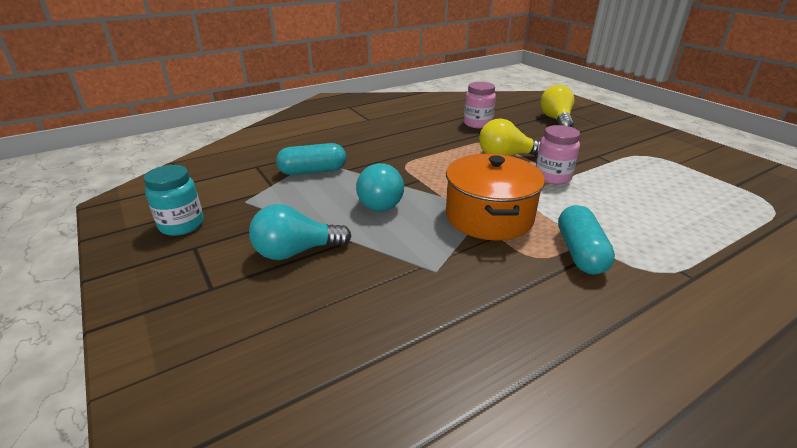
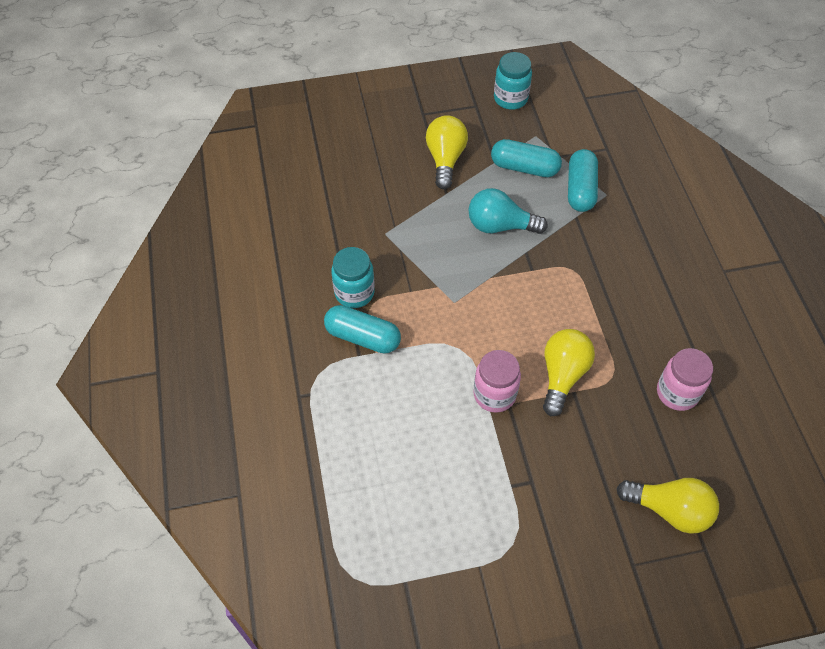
camera: 110 degrees right, 25 degrees up
(294, 201) = (524, 167): none -> turquoise capsule
(296, 252) = (445, 159): turquoise light bulb -> yellow light bulb
(489, 216) = (441, 298): orange pot -> none
(535, 273) = (354, 293): none -> turquoise jar

